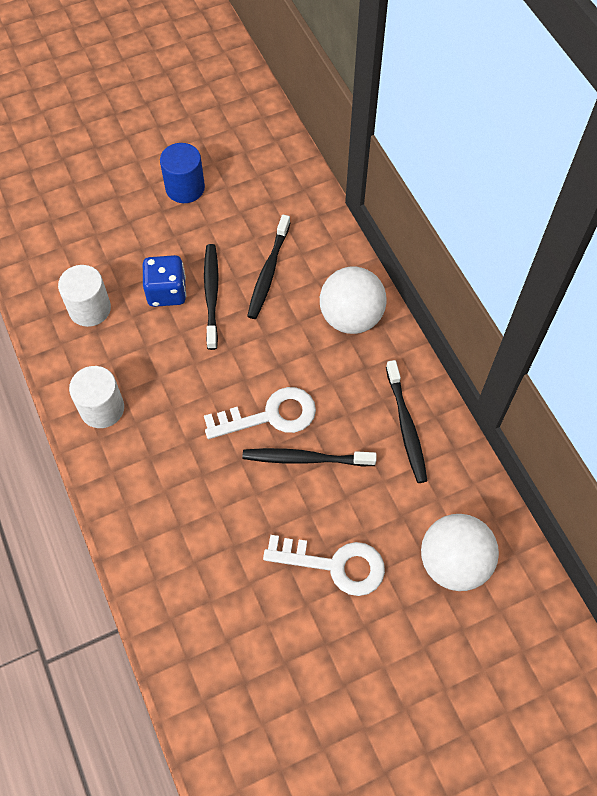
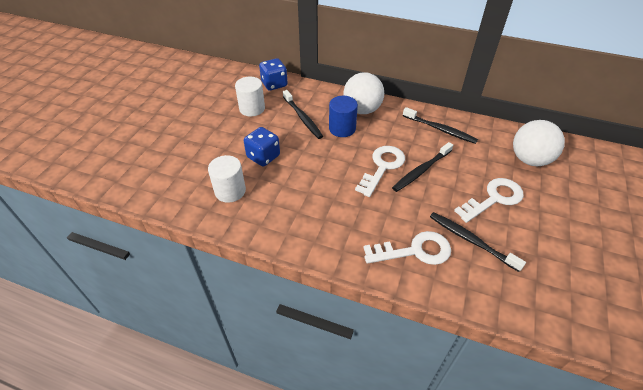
camera: 45 degrees left, 15 degrees down
(102, 408) = (297, 227): white cylinder -> white cylinder (252, 108)
(173, 537) = (414, 251): none -> white key
(185, 188) = (216, 113): blue cylinder -> blue cylinder (342, 128)
(211, 294) = (287, 143): black toothbrush -> black toothbrush (471, 240)
(297, 191) = (274, 84): none -> blue dice

